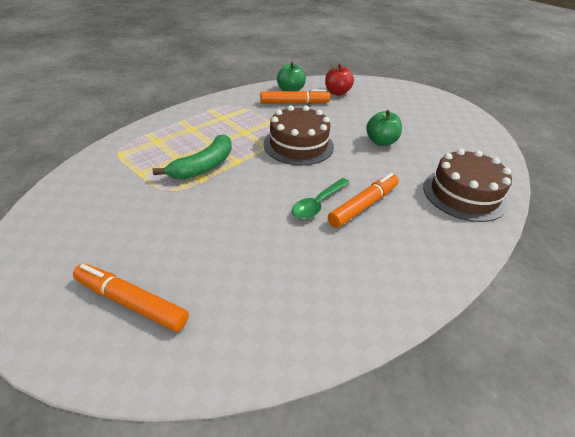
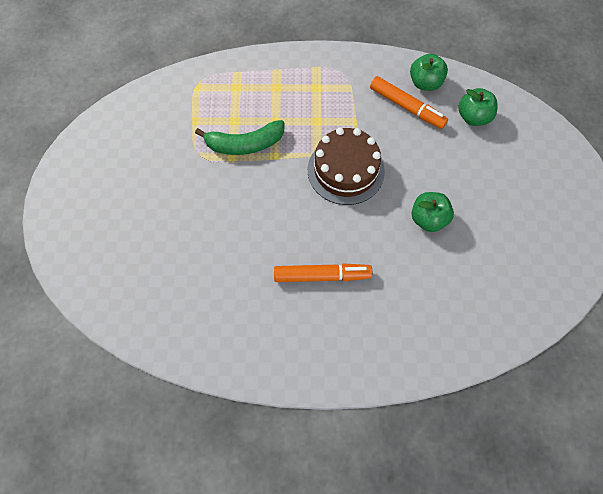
camera: 45 degrees right, 25 degrees up
(131, 302) = (106, 238): orange marker -> none
(318, 204) = (289, 247): green spoon -> none
(337, 92) = (473, 117): red apple -> green apple
(464, 194) = (422, 331): brown cake -> none

